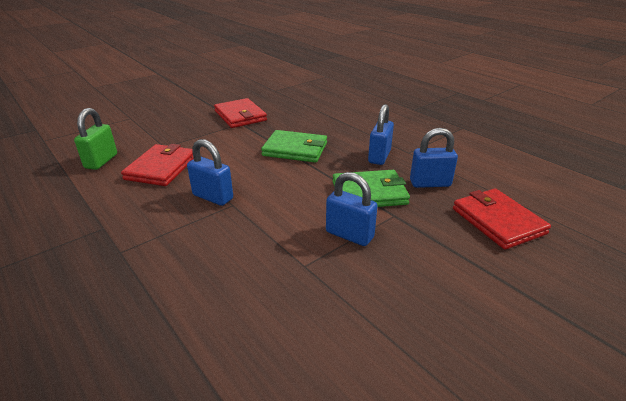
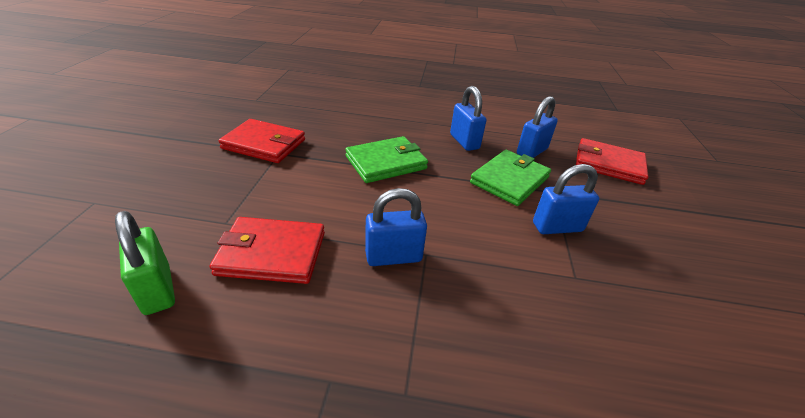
camera: 45 degrees left, 5 degrees up
(161, 168) = (272, 253): red wallet -> red wallet turned 60 degrees counterclockwise

